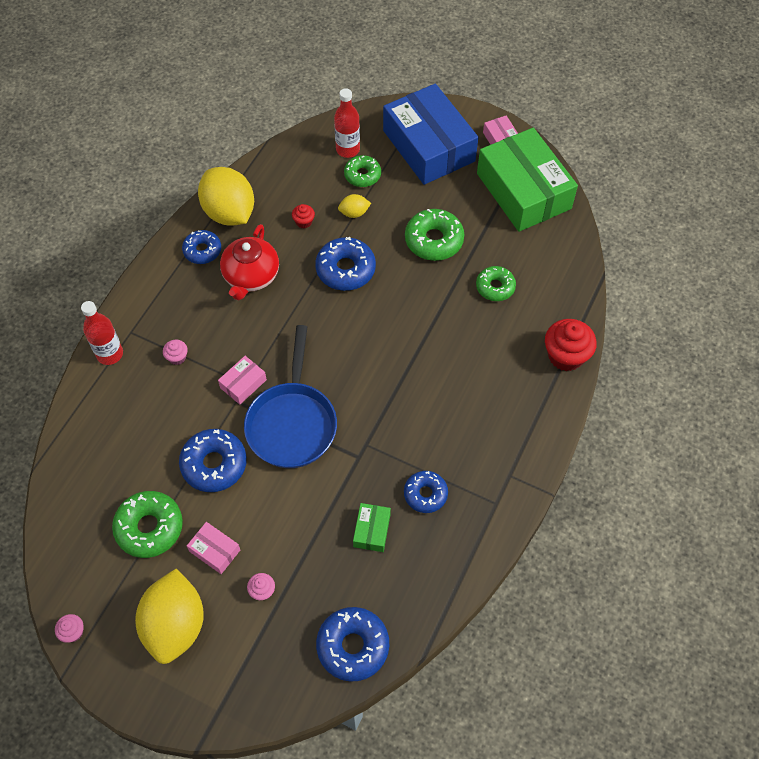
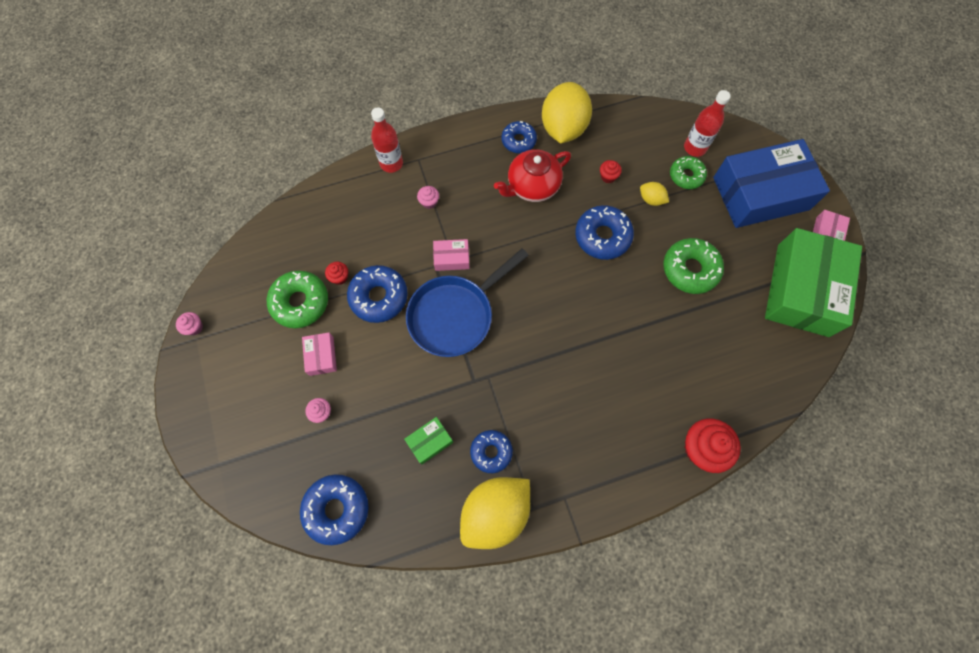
camera: 45 degrees right, 10 degrees up
(163, 479) = (339, 277): none -> red cupcake
(175, 625) = (251, 382): yellow lemon -> yellow lemon (495, 512)
(428, 146) = (760, 193): blue box -> blue box turned 60 degrees clockwise
(495, 287) = (701, 346): green donut -> none

